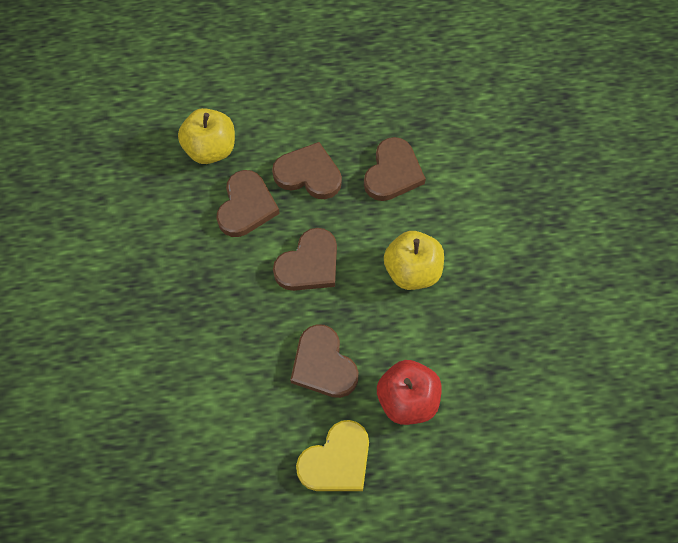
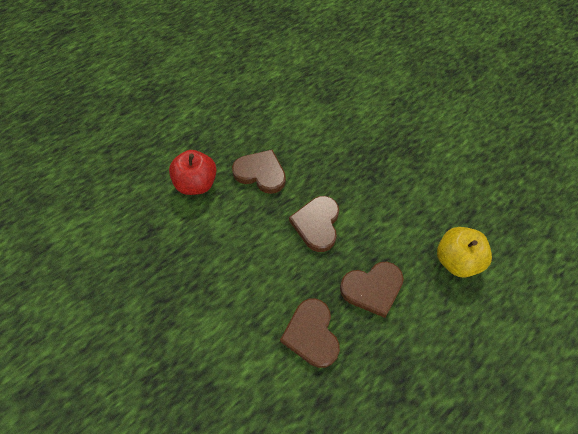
camera: 145 degrees right, 5 degrees down
(246, 206) = (391, 236): brown heart -> none
(336, 460) = (218, 134): yellow heart -> none
(412, 271) = (244, 263): yellow apple -> none

